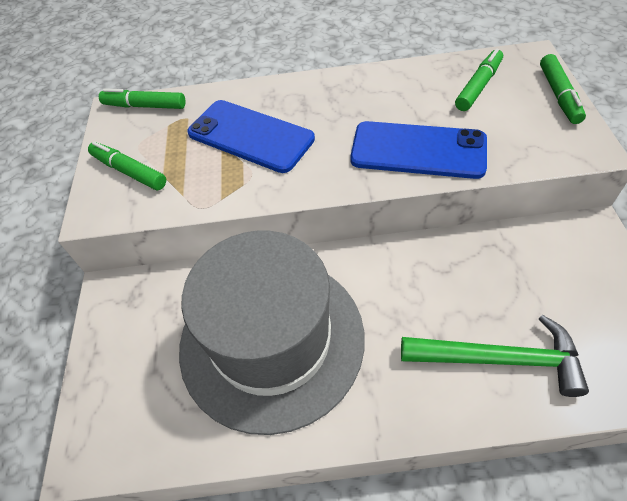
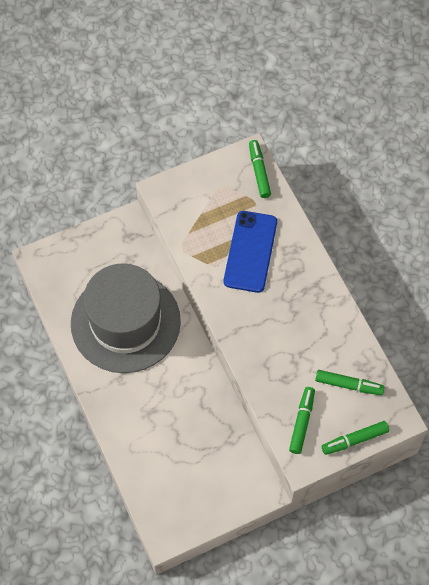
camera: 65 degrees right, 10 degrees up
(129, 171) = (197, 193): green marker -> green marker (302, 422)
(418, 150) = (268, 358): blue phone -> none
(499, 359) = (150, 444): green hammer -> none

